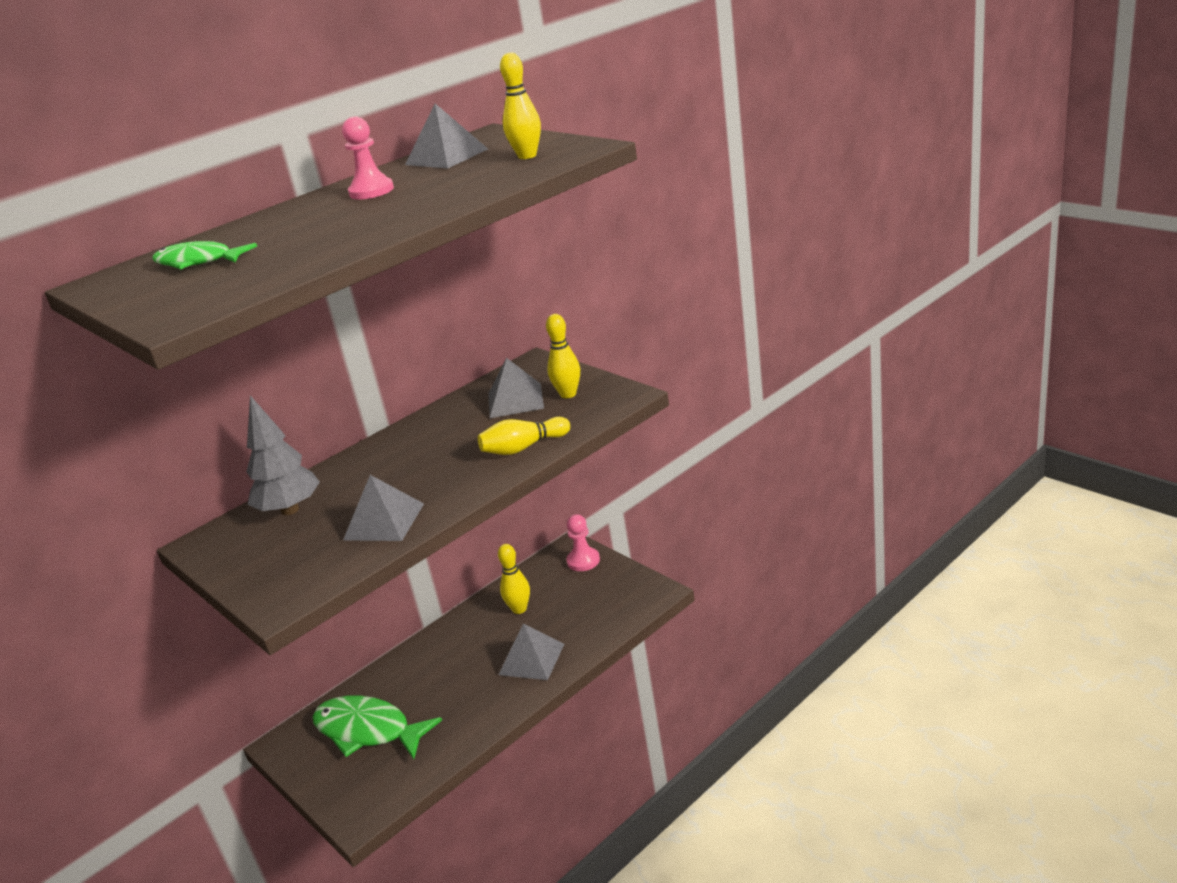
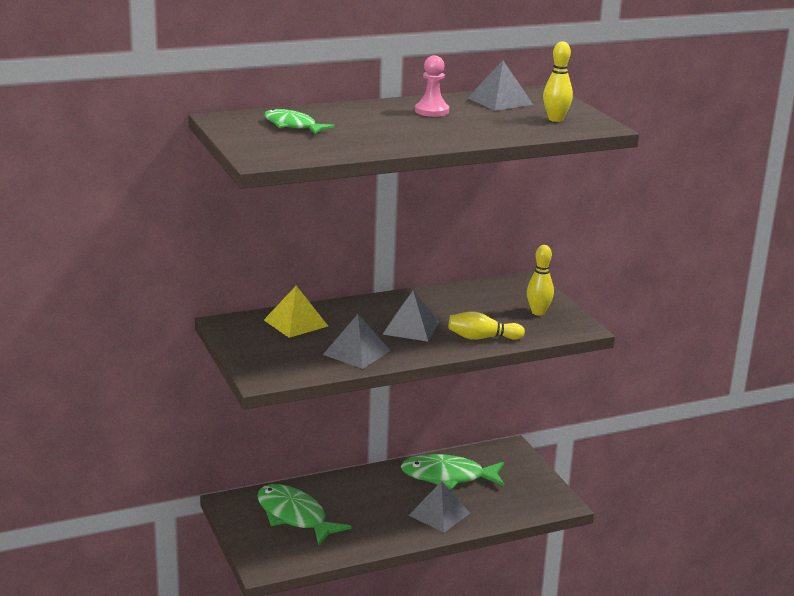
camera: 15 degrees right, 5 degrees down
(290, 510) = (295, 323): grey tree -> yellow pyramid
(515, 400) = (496, 303): grey pyramid -> grey pyramid (411, 328)
(519, 609) = (448, 477): yellow bowling pin -> green fish
(583, 561) = (517, 461): pink pawn -> none

